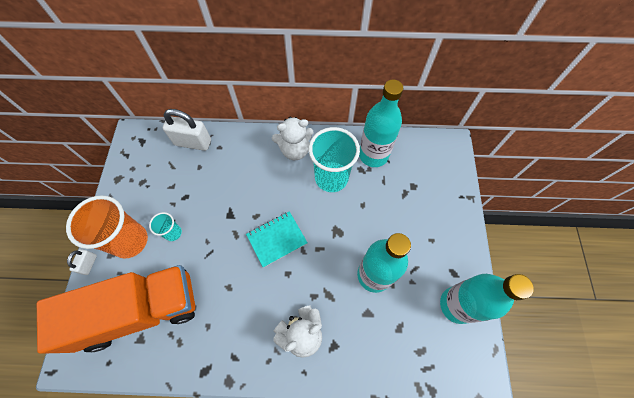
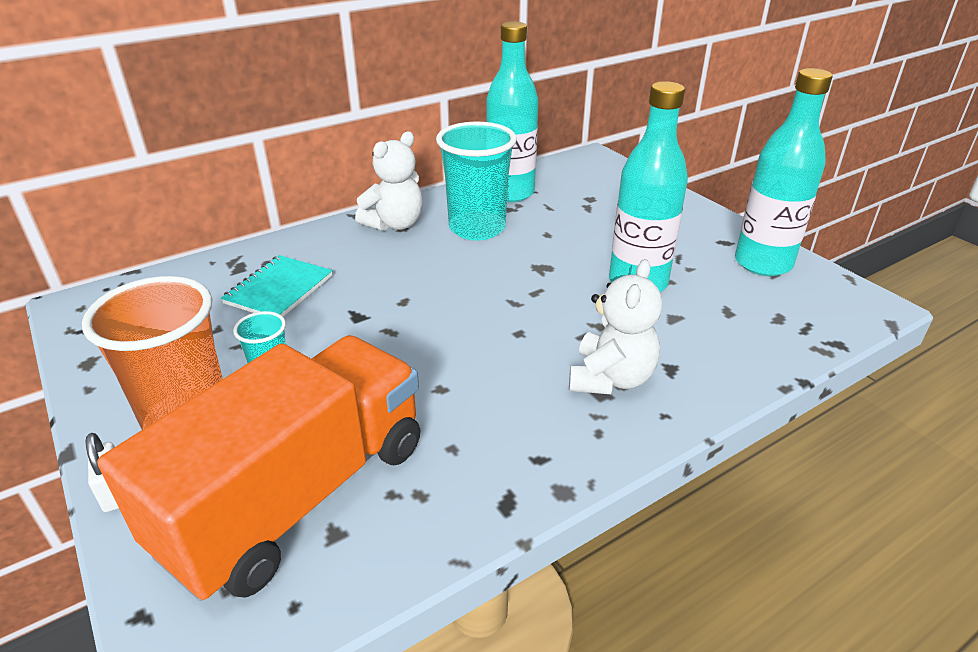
camera: 35 degrees left, 30 degrees down
(193, 142) = (212, 273): white padlock -> none
(277, 239) = (463, 308): turquoise notebook -> turquoise notebook (279, 290)

